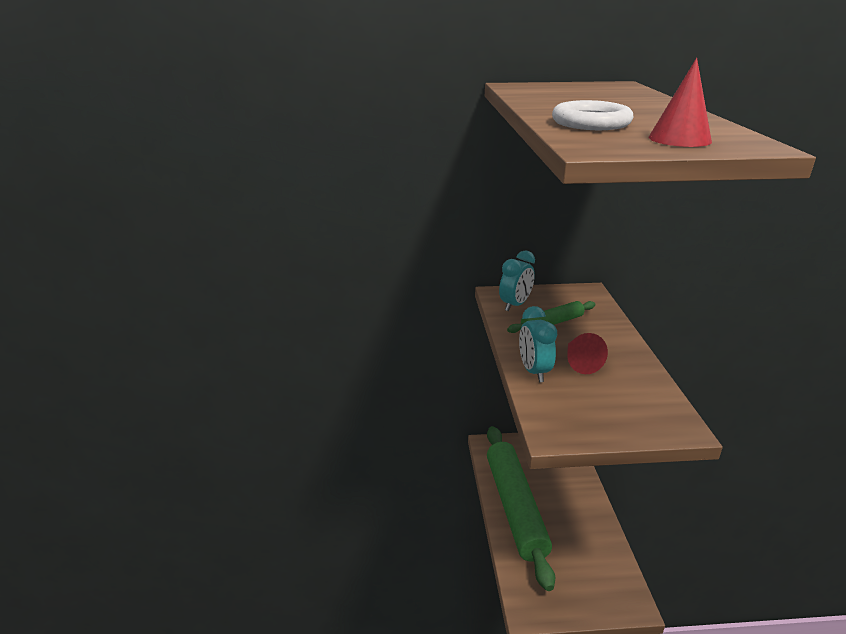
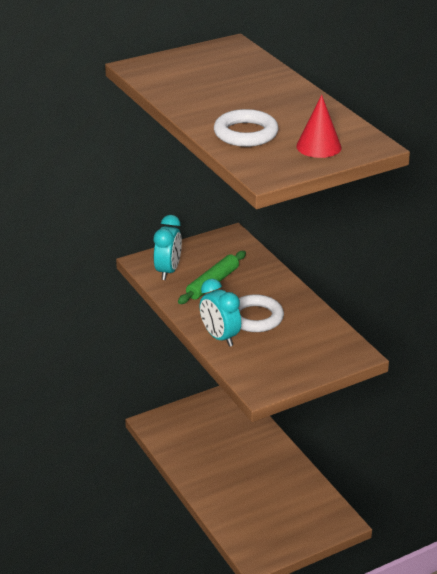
camera: 25 degrees left, 5 degrees up
(515, 507) = (206, 476): green rolling pin -> none
(580, 362) = (255, 317): red cone -> white ring

